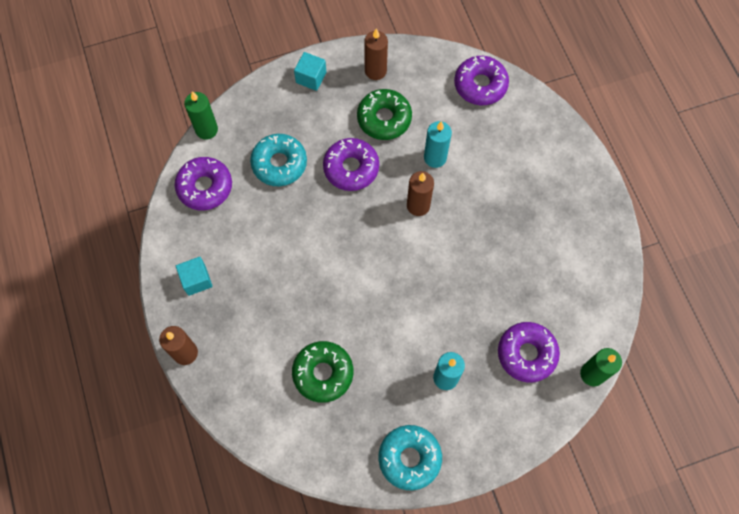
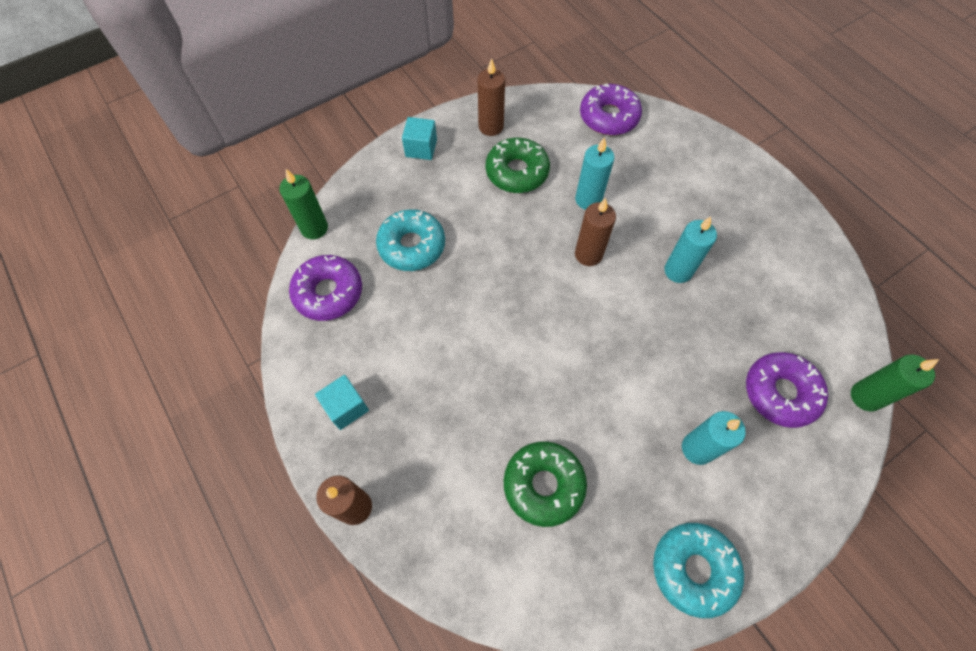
camera: 15 degrees left, 5 degrees down
(351, 168) = (497, 232): purple donut -> none
(486, 237) = (678, 271): none -> turquoise candle

